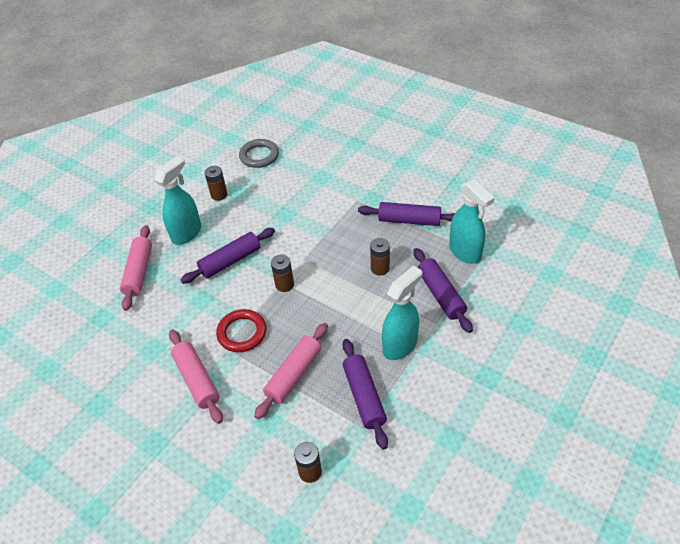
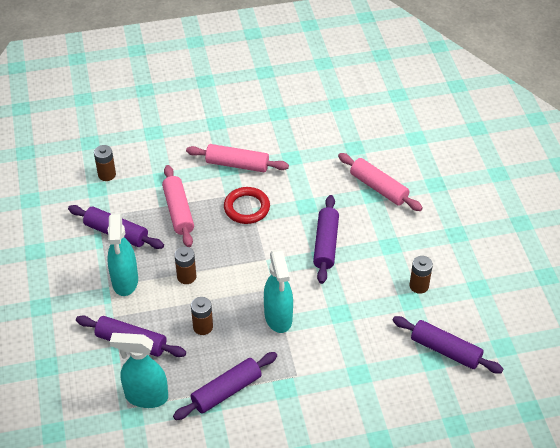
camera: 130 degrees right, 0 degrees up
(187, 233) = (392, 237): turquoise spray bottle -> turquoise spray bottle (278, 317)
(259, 156) = (445, 350): grey ring -> purple rolling pin
(284, 285) = (261, 259): brown battery -> brown battery (186, 276)

